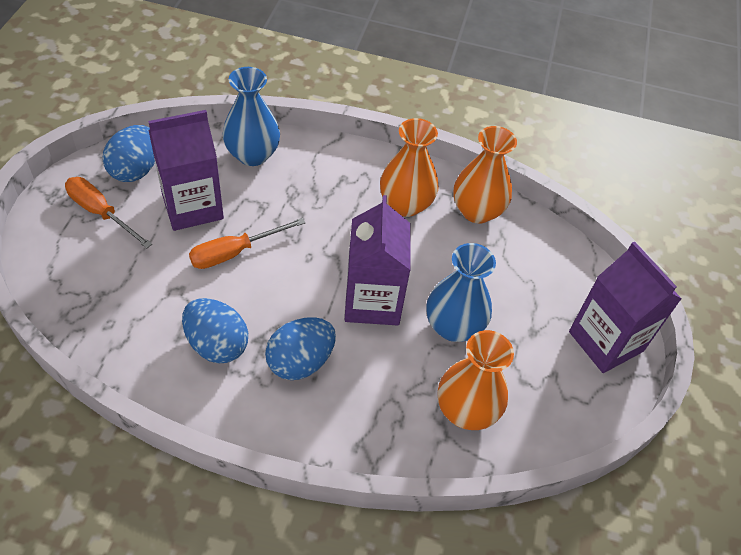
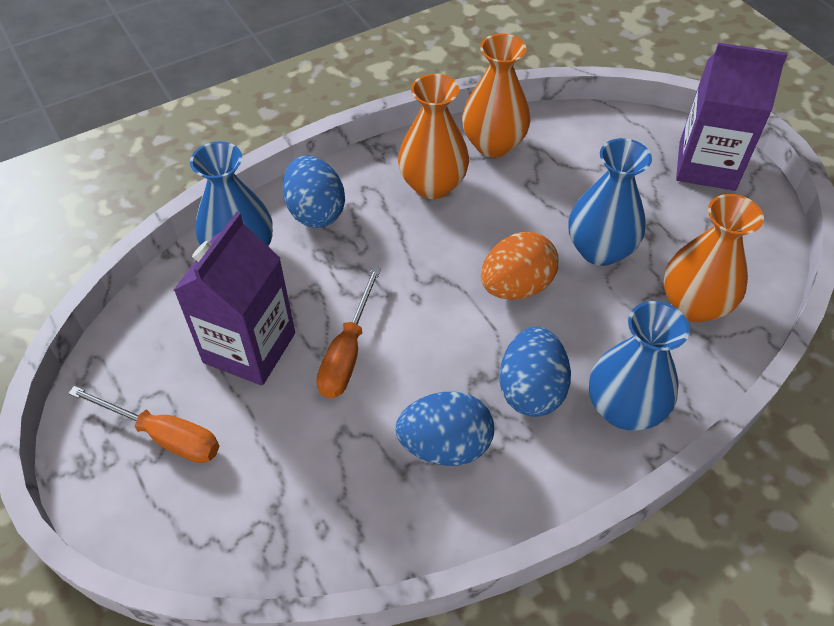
camera: 40 degrees left, 0 degrees up
(101, 213) = (163, 436): orange screwdriver -> orange screwdriver turned 150 degrees counterclockwise
(135, 170) = (141, 364): blue egg -> blue egg (315, 212)
(337, 422) = (624, 408): none -> blue vase
(372, 301) = (516, 286): purple carton -> orange egg

